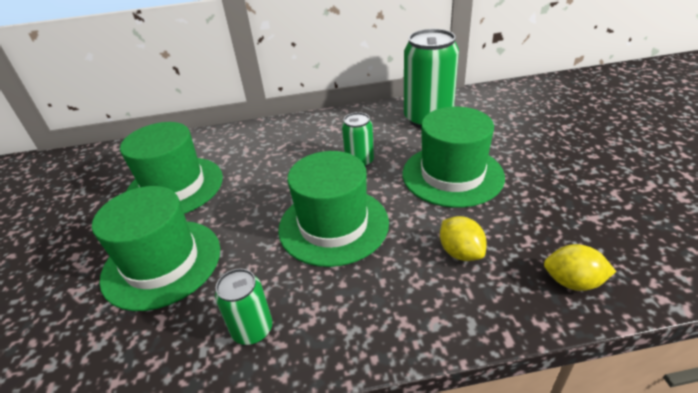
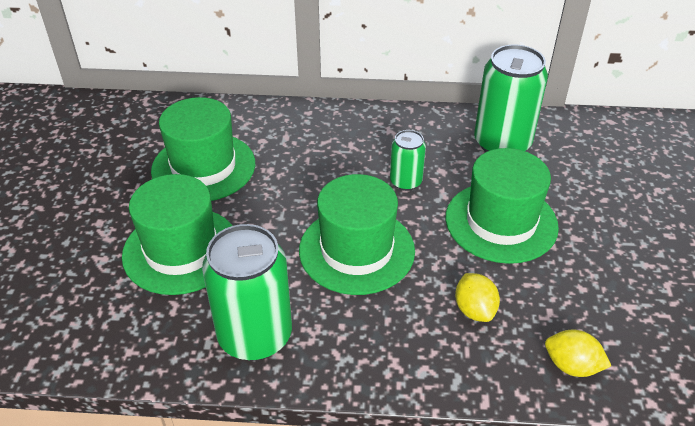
camera: 10 degrees right, 5 degrees up
(252, 329) = (255, 335): green can -> green can, size x1.88

